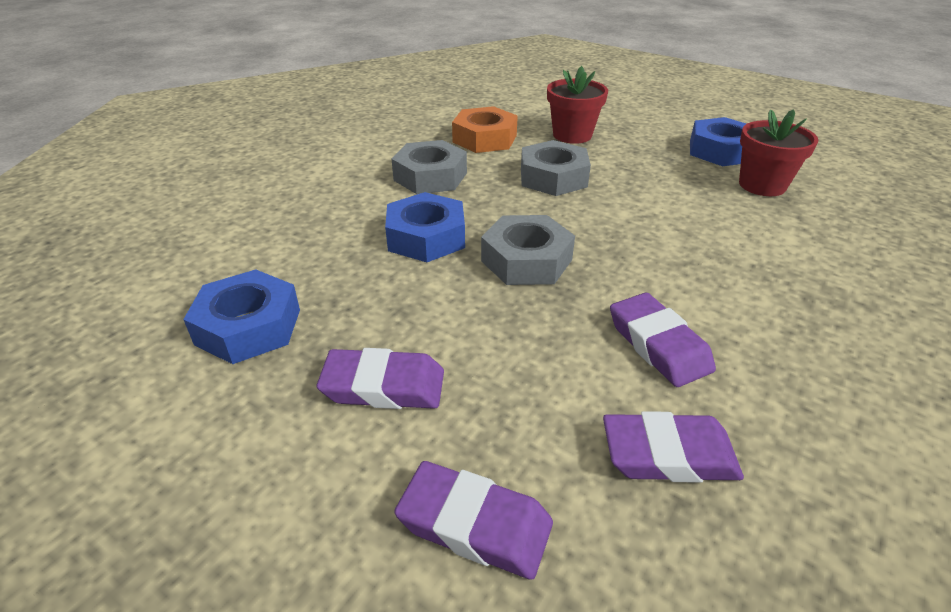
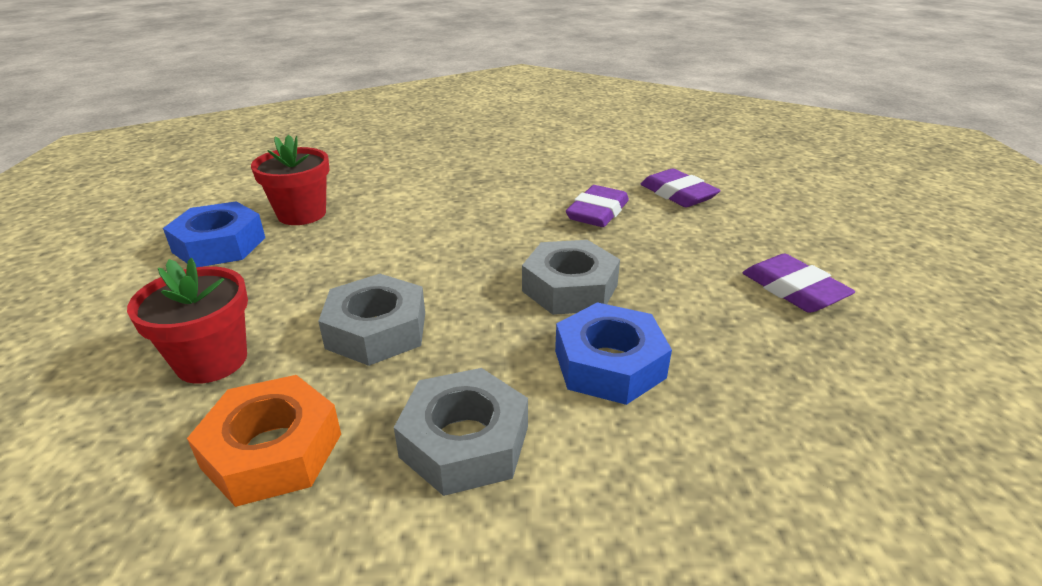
camera: 125 degrees left, 5 degrees down
(248, 327) = (883, 397): blue nut -> none
(474, 524) = (802, 226): purple eraser -> none

